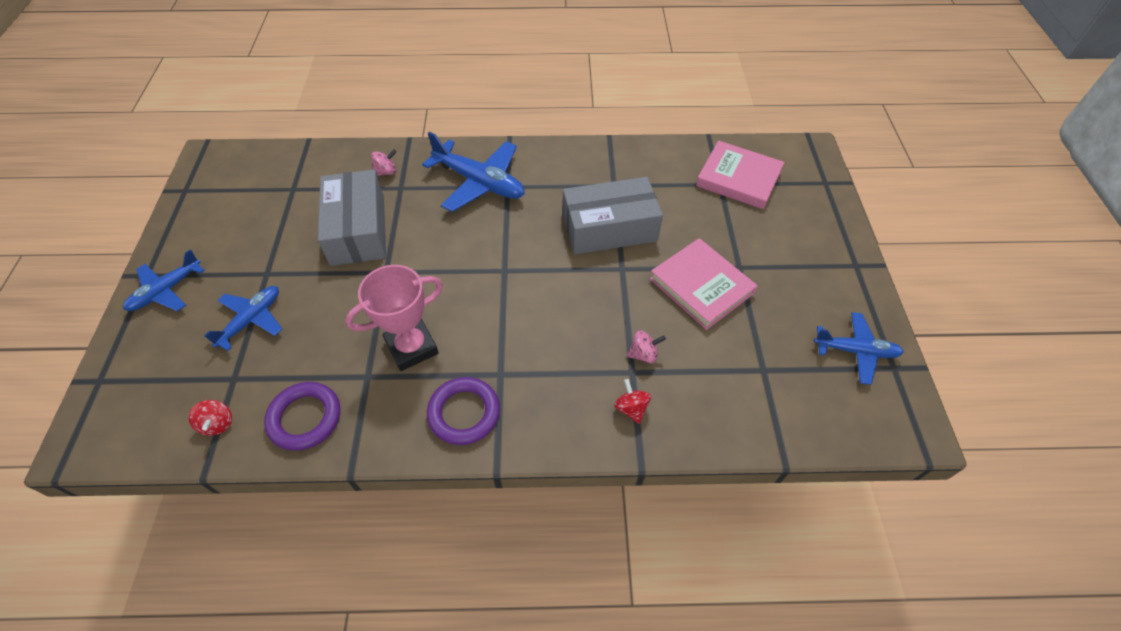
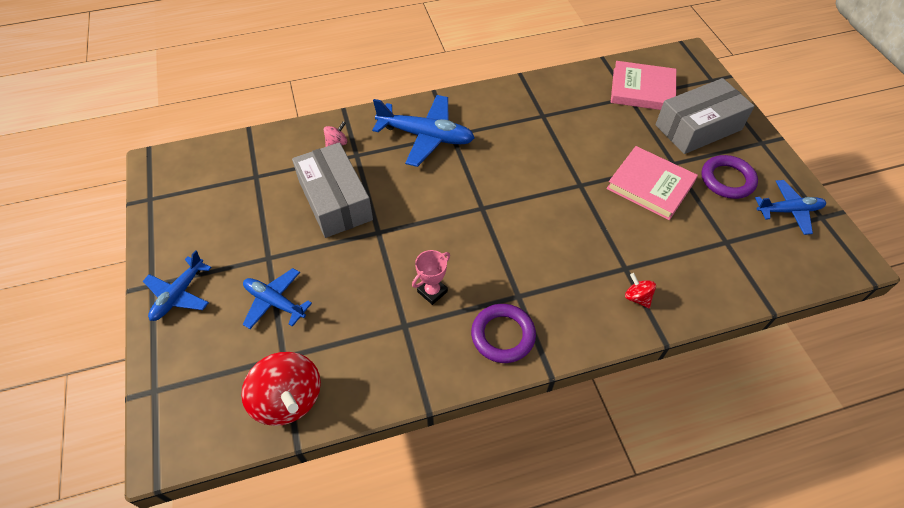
camera: 15 degrees left, 0 degrees up
(217, 424) = (288, 399): red spinning top -> red spinning top, size x2.10
(251, 320) = (275, 302): blue plane -> blue plane turned 75 degrees counterclockwise
(305, 418) = (366, 374): purple ring -> purple ring (727, 180)
(412, 347) = (432, 291): pink trophy -> pink trophy, size x0.59
(609, 228) = (555, 153): grey box -> grey box (698, 127)
(643, 354) = (628, 251): pink spinning top -> none

